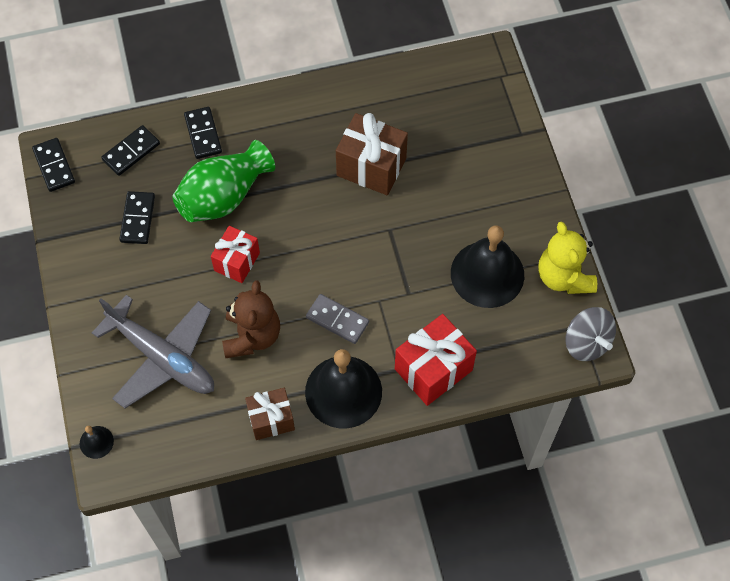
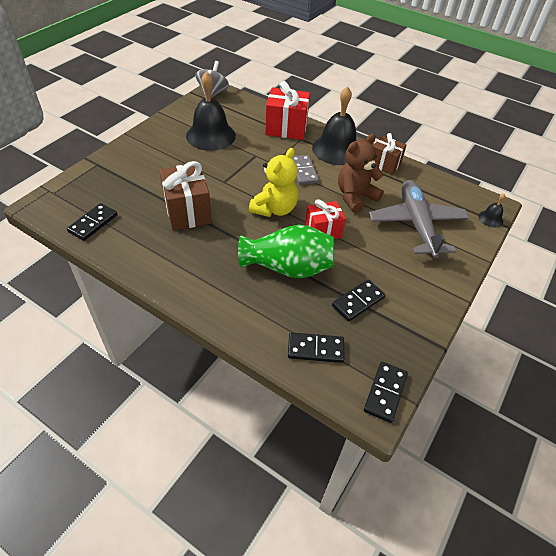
camera: 135 degrees left, 15 degrees down
(203, 134) = (253, 315): black domino -> black domino (93, 223)
(564, 277) = (183, 112): yellow teddy bear -> yellow teddy bear (274, 209)

